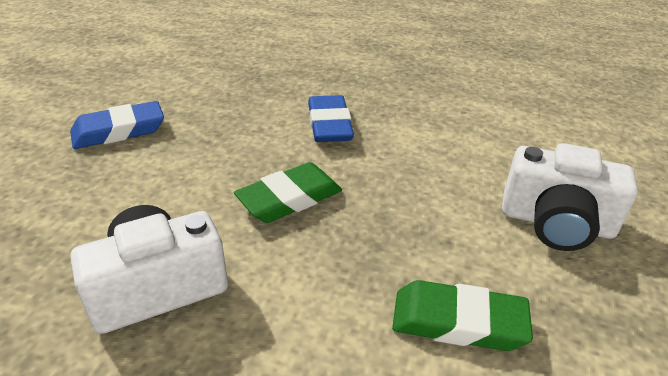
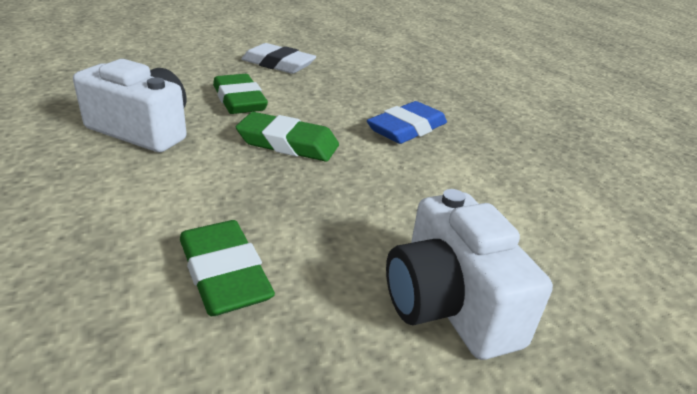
camera: 50 degrees right, 5 degrees down
(119, 131) = (278, 64): blue eraser -> white eraser
(169, 191) = (239, 100): none -> green eraser

